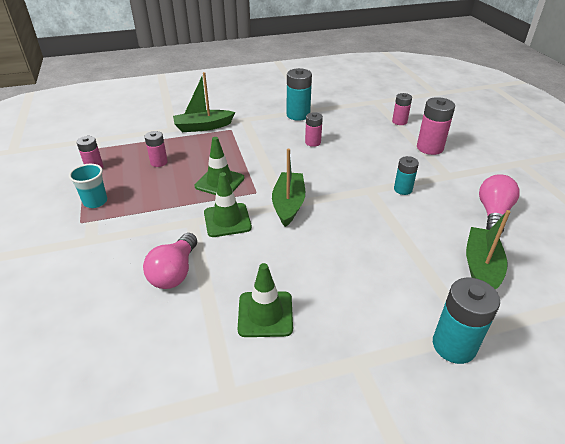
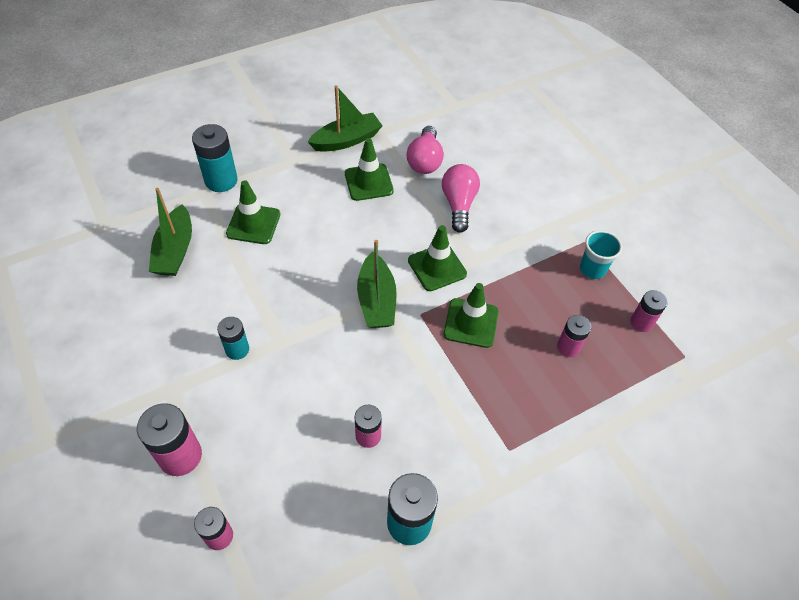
camera: 165 degrees right, 15 degrees up
(203, 127) = (556, 447): green boat -> green boat (346, 140)
(403, 283) = (253, 224): none -> green traffic cone
(493, 213) = (134, 326): pink light bulb -> pink light bulb (425, 161)

